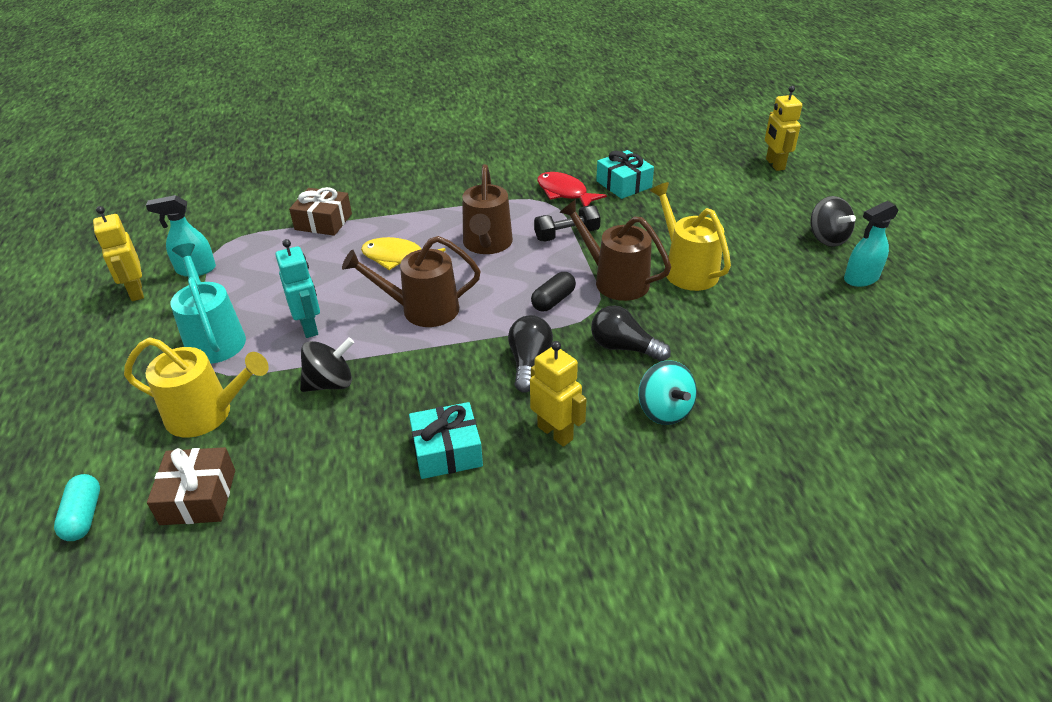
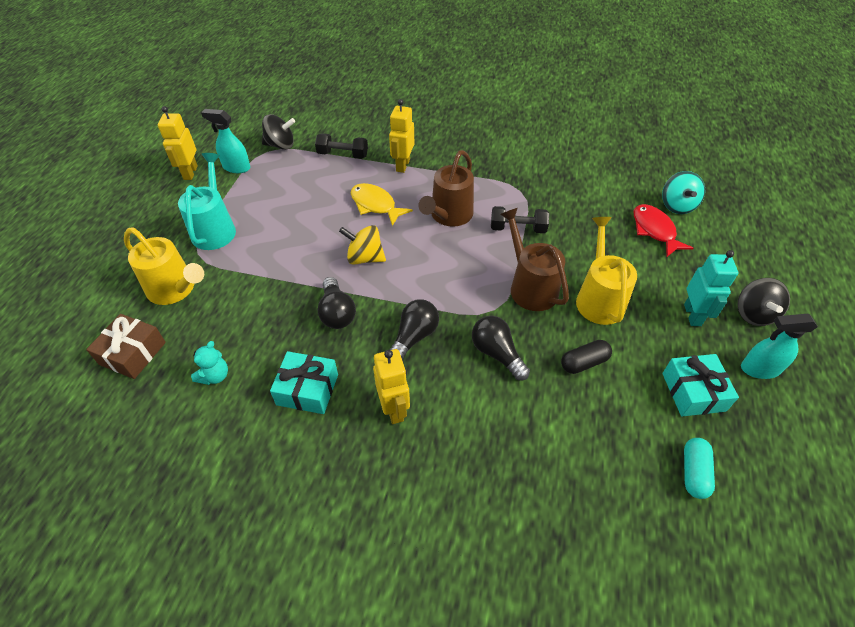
camera: 25 degrees right, 10 degrees up
(84, 516) = (63, 337): turquoise capsule -> turquoise capsule (694, 472)
(309, 327) = (280, 243): turquoise robot -> turquoise robot (693, 315)
(323, 222) = (343, 155): brown gift -> black dumbbell
(325, 480) = (215, 376): none -> turquoise teddy bear
(330, 383) = (265, 297): black spinning top -> black spinning top (280, 145)
(422, 310) = (365, 258): brown watering can -> yellow spinning top
(427, 370) = (337, 313): none -> black light bulb
(553, 300) = (468, 287): black capsule -> black capsule (584, 363)
(564, 193) = (541, 187): red fish -> red fish (654, 230)
(623, 184) = (597, 195): turquoise gift -> turquoise gift (693, 392)
(664, 410) = (492, 427): turquoise spinning top -> turquoise spinning top (677, 205)
(774, 164) = (753, 218): yellow robot -> yellow robot (402, 165)

